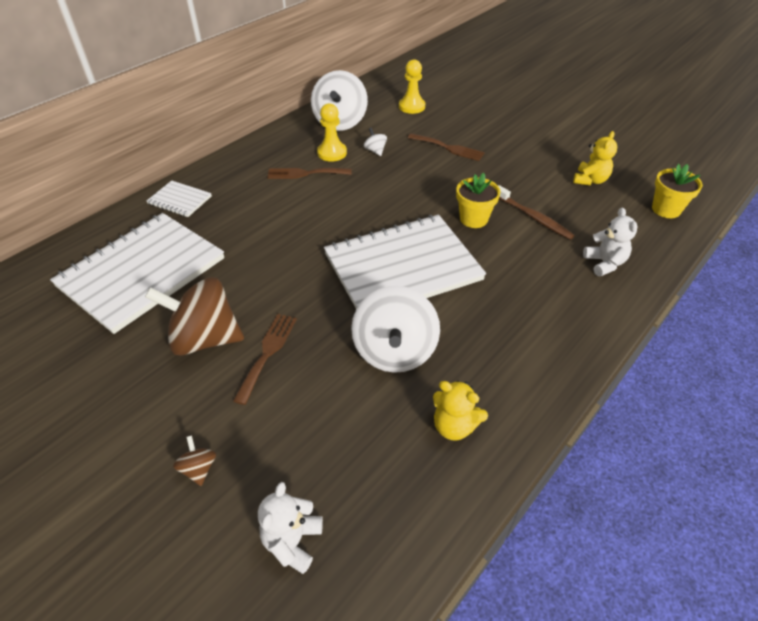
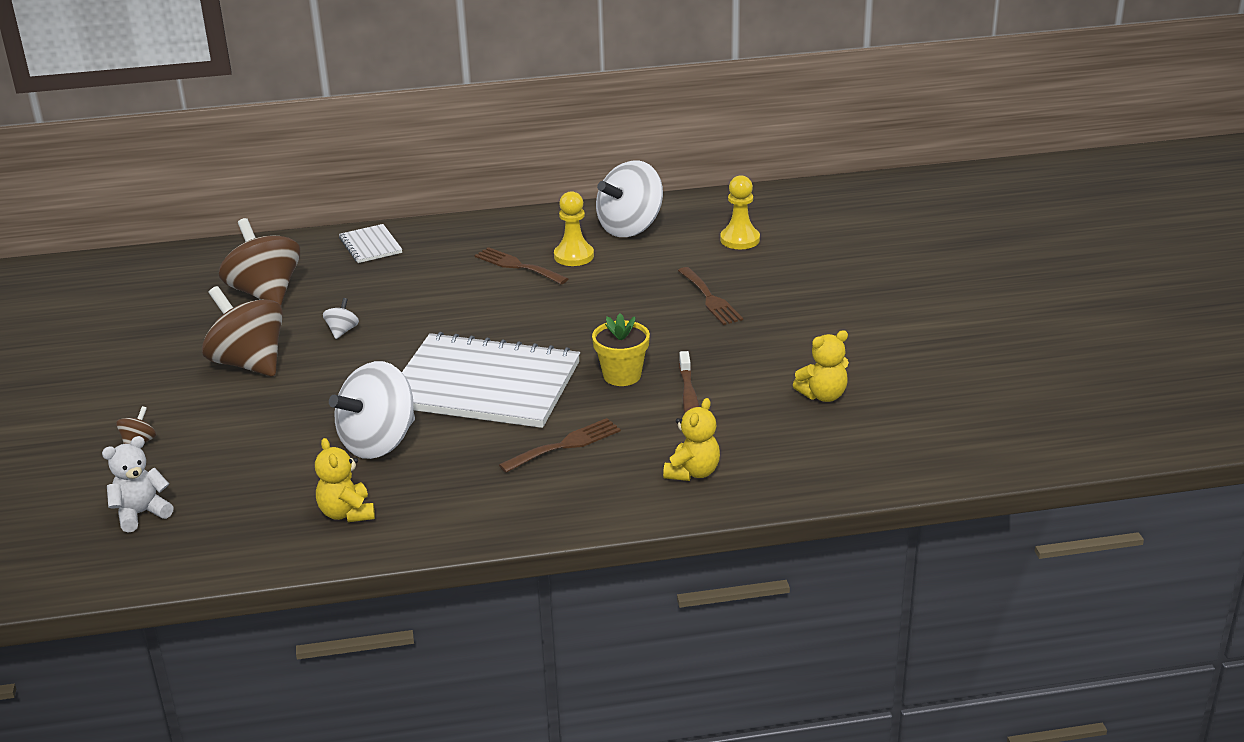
camera: 40 degrees right, 15 degrees down
(142, 272) = (265, 293): white notebook -> brown spinning top
(267, 353) = (280, 395): brown fork -> brown fork (565, 445)
(375, 151) = (623, 271): white spinning top -> white spinning top (342, 331)
(604, 263) = (693, 472): white teddy bear -> yellow teddy bear
(666, 209) = (863, 460): yellow flower pot -> none

